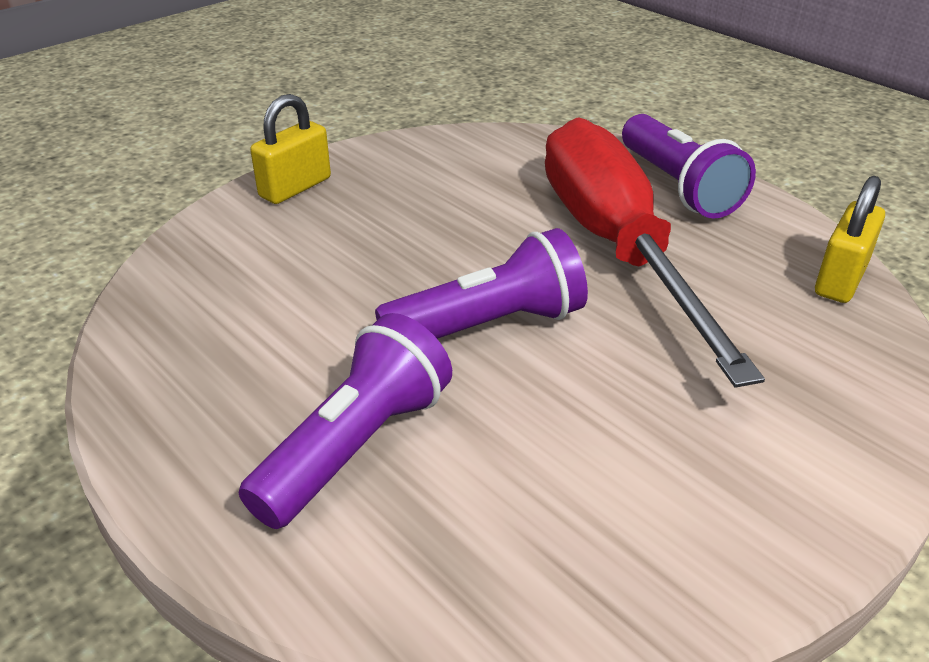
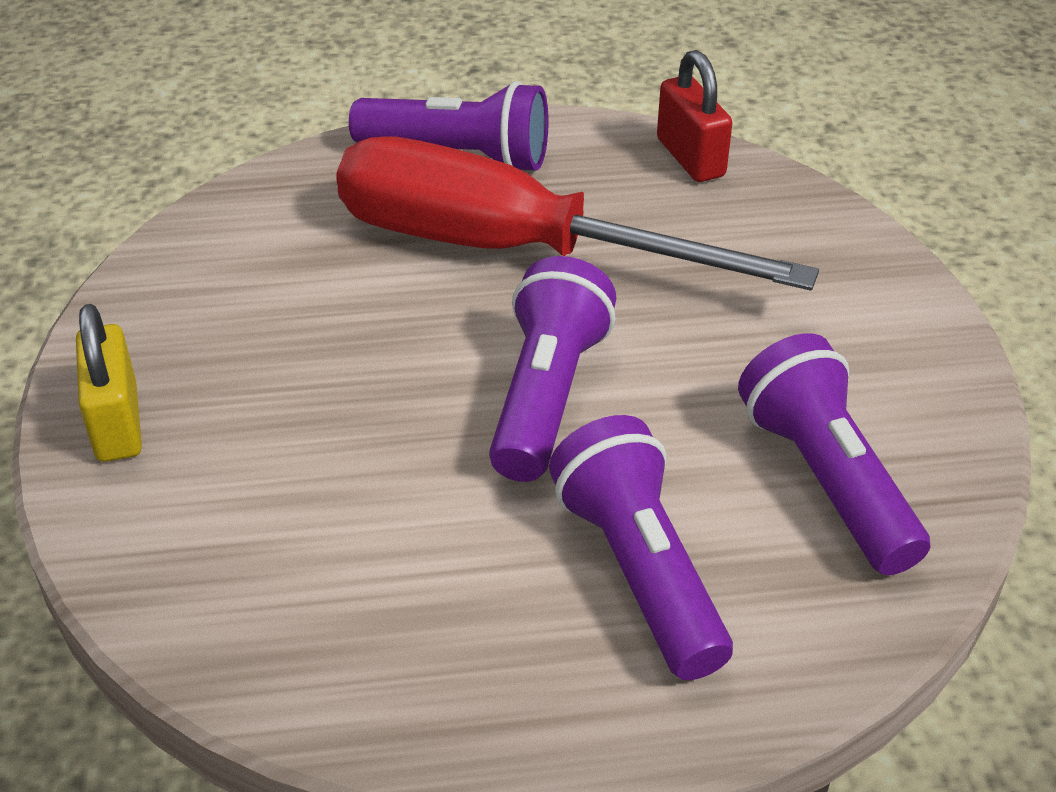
camera: 55 degrees left, 5 degrees up
(557, 515) = (826, 480): none -> purple flashlight
(840, 279) = (690, 158): yellow padlock -> red padlock

